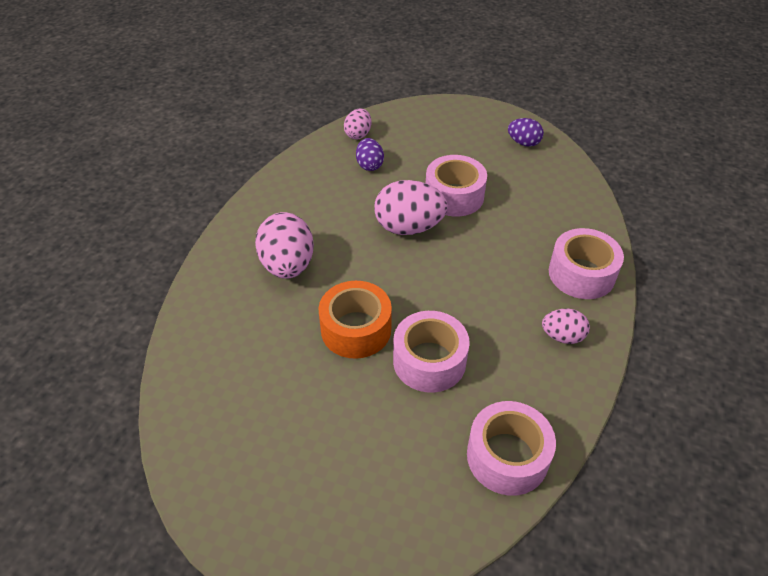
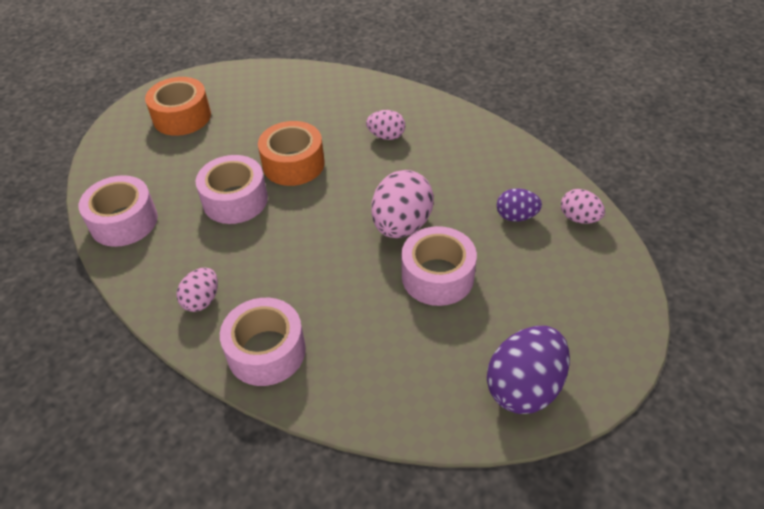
camera: 110 degrees right, 0 degrees up
(288, 265) = (386, 136): pink egg -> pink egg, size x0.56
(301, 486) = (182, 117): none -> orange tape
(523, 143) = (524, 387): purple egg -> purple egg, size x1.77

